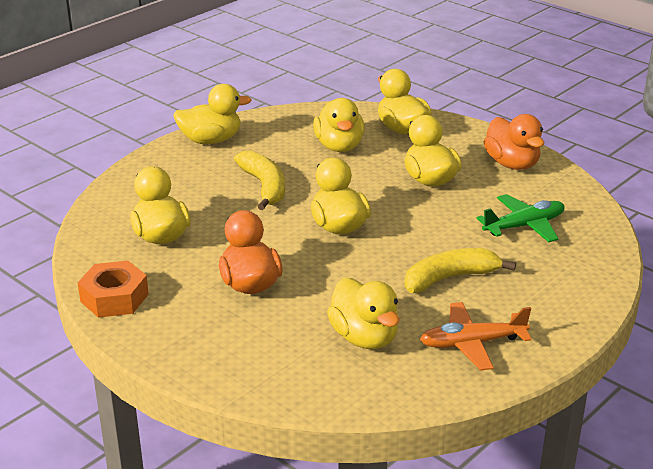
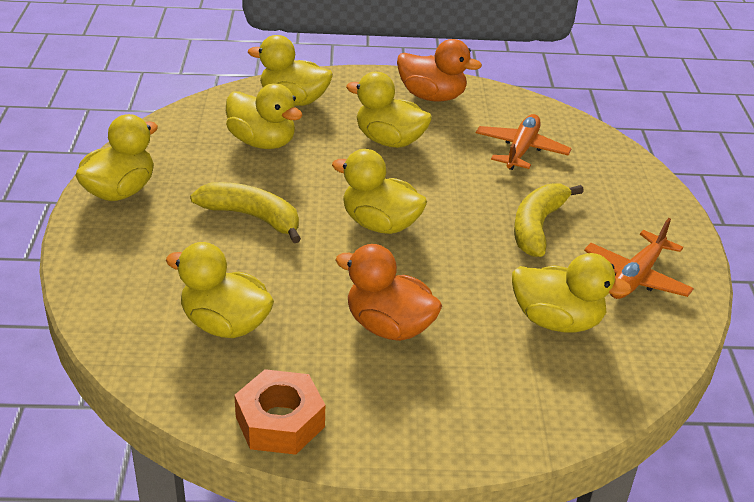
camera: 45 degrees left, 5 degrees up
(524, 226) = (521, 150): green plane -> orange plane

